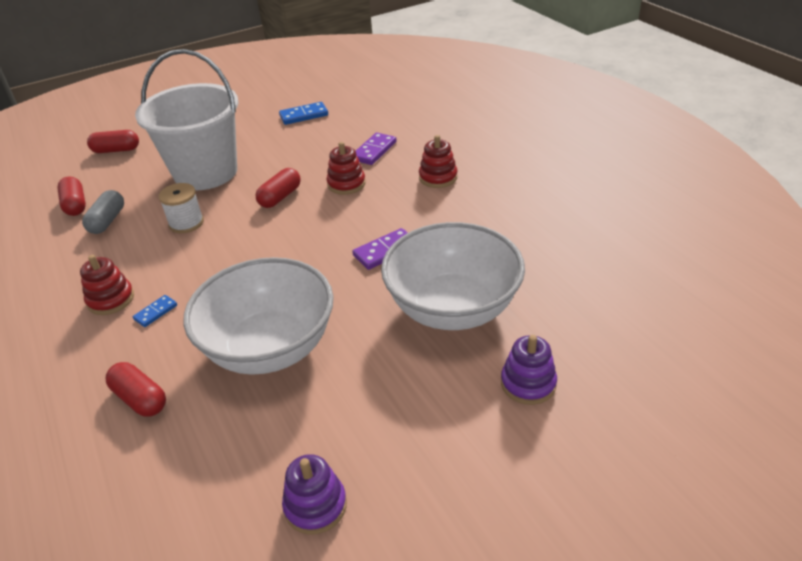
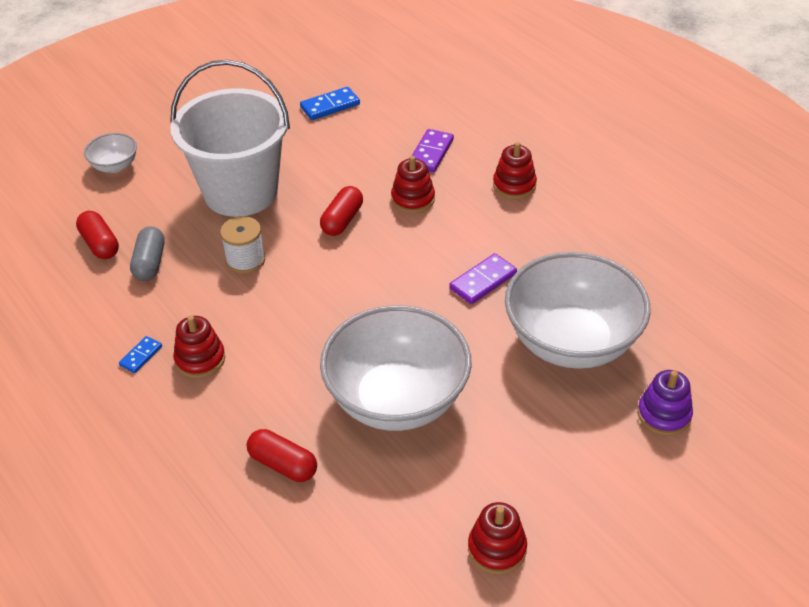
camera: 10 degrees left, 5 degrees up
(116, 150) = (115, 166): red capsule -> white bowl
(155, 312) = (257, 370): blue domino -> blue domino (141, 356)
(315, 506) = (497, 548): purple stacking toy -> red stacking toy

